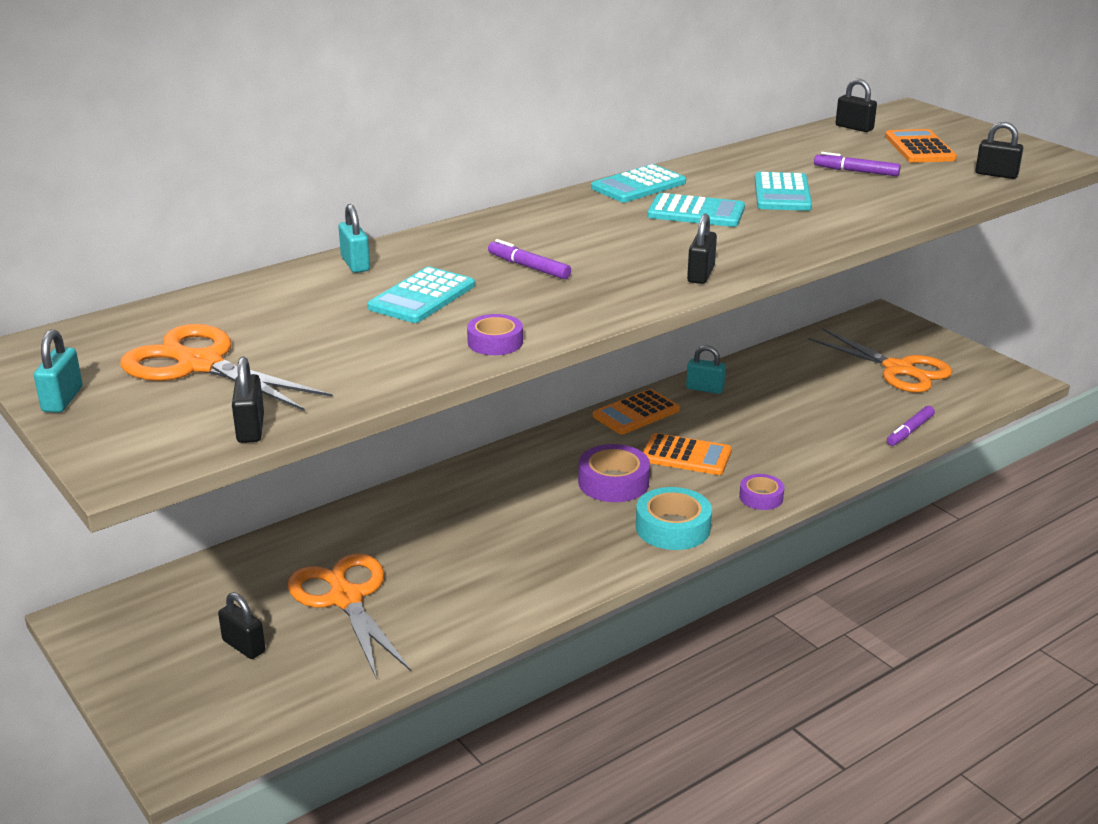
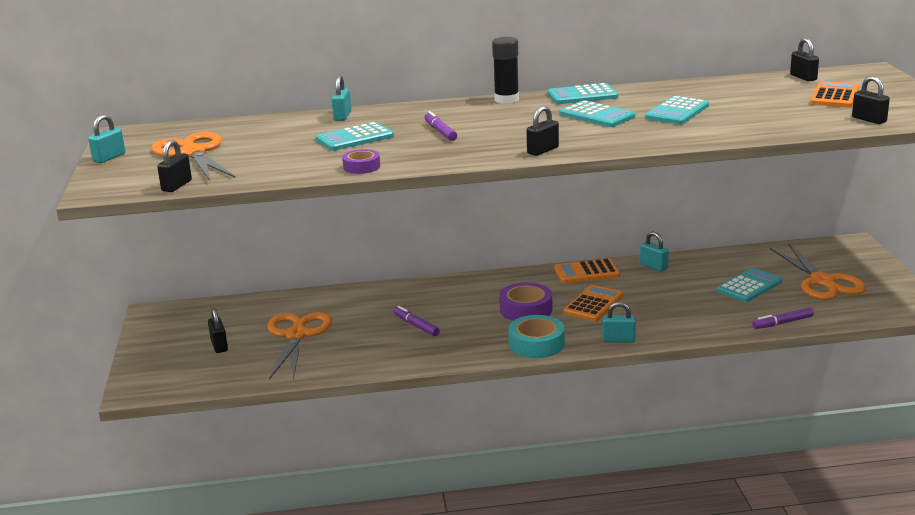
camera: 30 degrees right, 5 degrees down
(551, 205) = (506, 100): none -> black glue stick
(686, 456) = (593, 304): orange calculator -> orange calculator turned 105 degrees counterclockwise
(761, 497) = (618, 340): purple tape -> turquoise padlock
(831, 392) = (749, 286): none -> turquoise calculator
(856, 171) = (756, 105): purple marker -> purple marker (416, 325)

